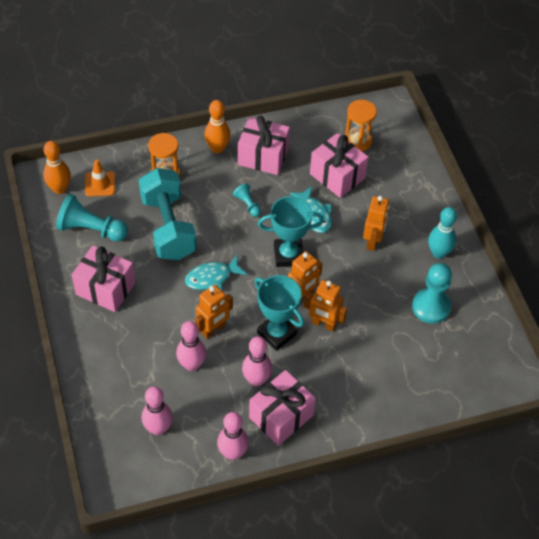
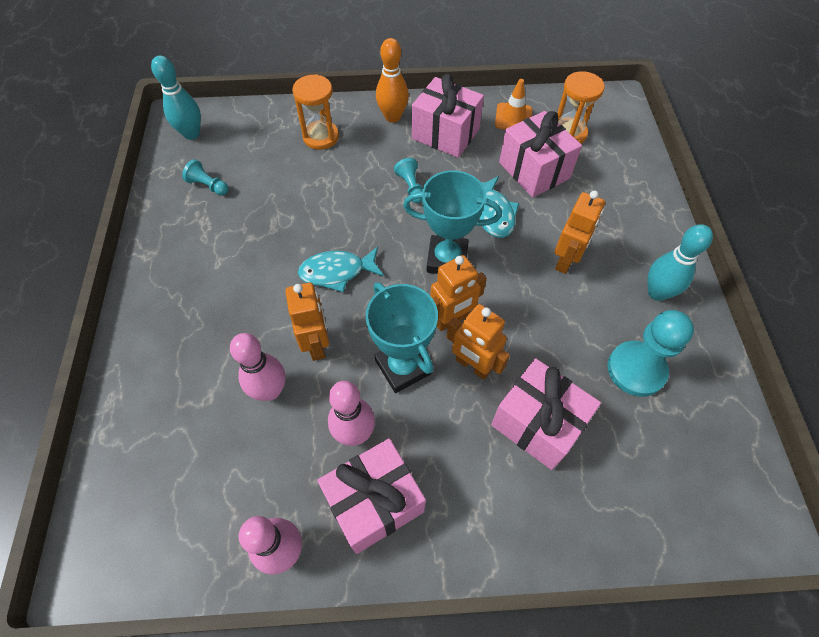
camera: 15 degrees right, 5 degrees up
(60, 189) = (191, 134): orange bowling pin -> turquoise bowling pin
(91, 229) = (208, 185): turquoise pawn -> turquoise pawn, size x0.51
(100, 184) = (240, 136): orange traffic cone -> orange traffic cone (513, 117)
(105, 288) = (196, 262): pink gift -> pink gift (537, 423)
(158, 428) = (188, 482): pink bowling pin -> none
(168, 227) = (303, 198): turquoise dumbbell -> none
(213, 329) = (317, 344): orange robot -> orange robot turned 75 degrees counterclockwise

